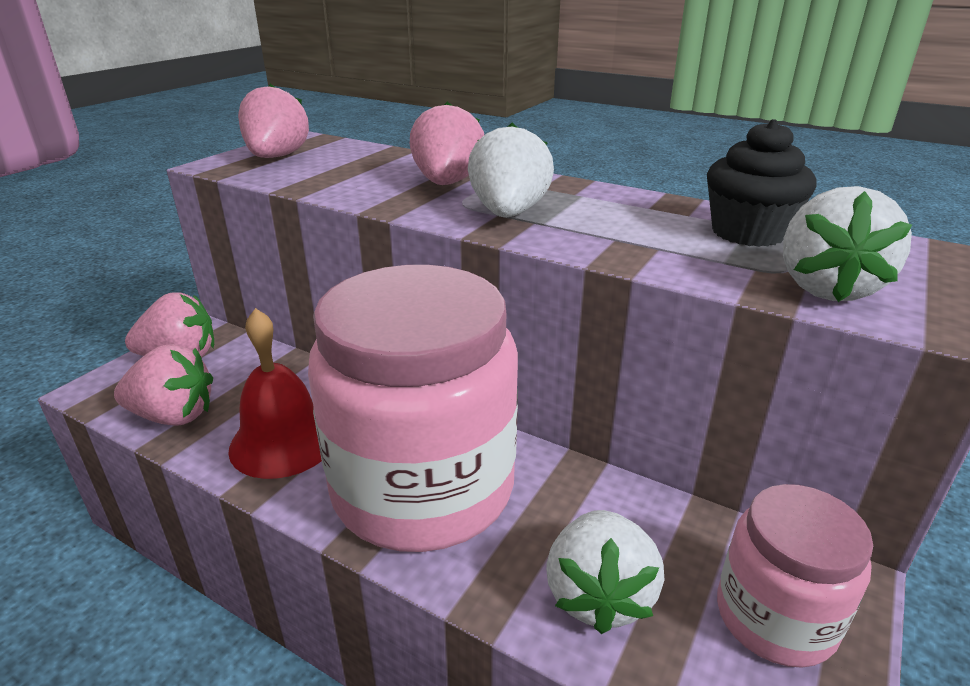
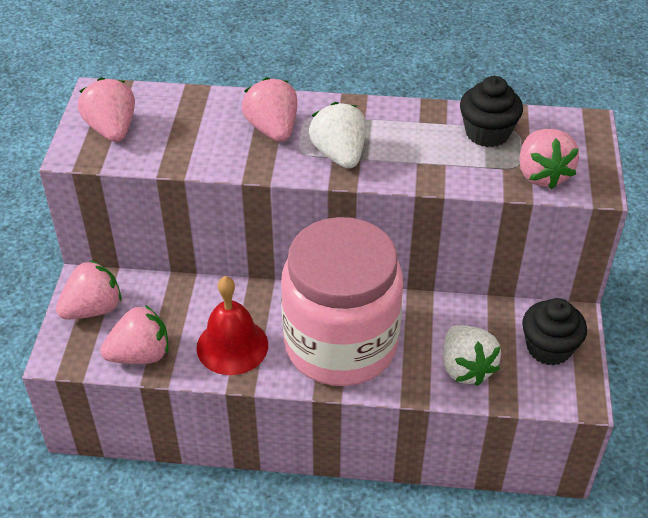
camera: 25 degrees left, 15 degrees up
(775, 617) = (549, 348): pink jar -> black cupcake
(826, 288) = (542, 175): white strawberry -> pink strawberry

